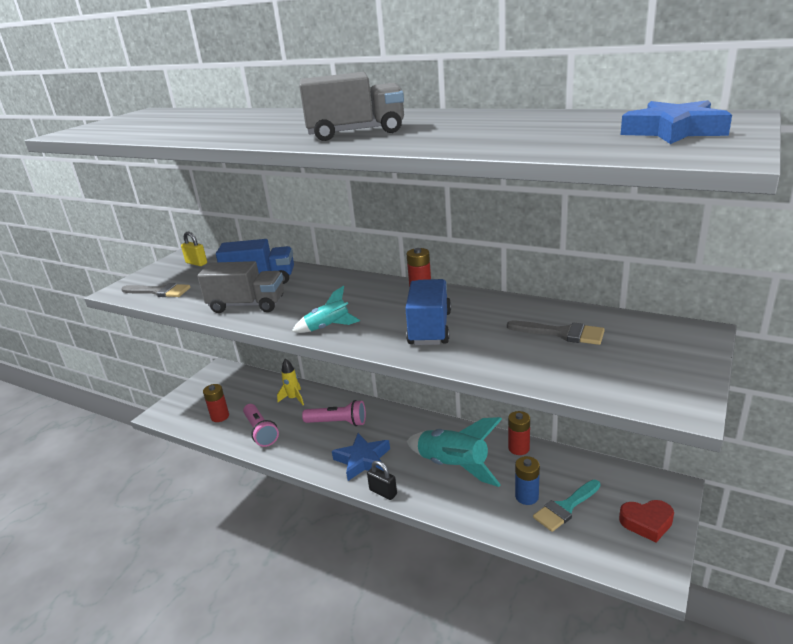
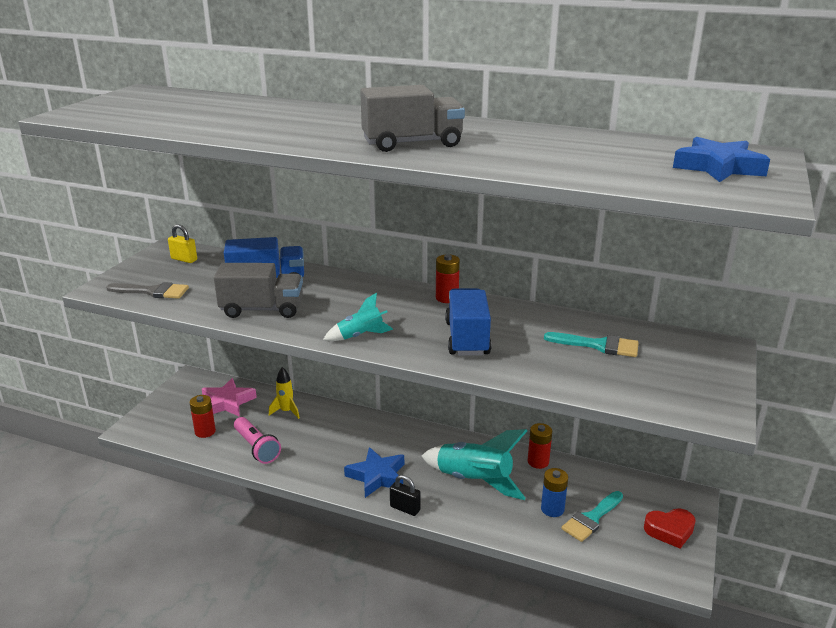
camera: 10 degrees left, 0 degrees up
(245, 390) = (227, 402): none -> pink star
(337, 423) = (342, 437): pink flashlight -> none
(562, 333) = (598, 345): grey brush -> turquoise brush

